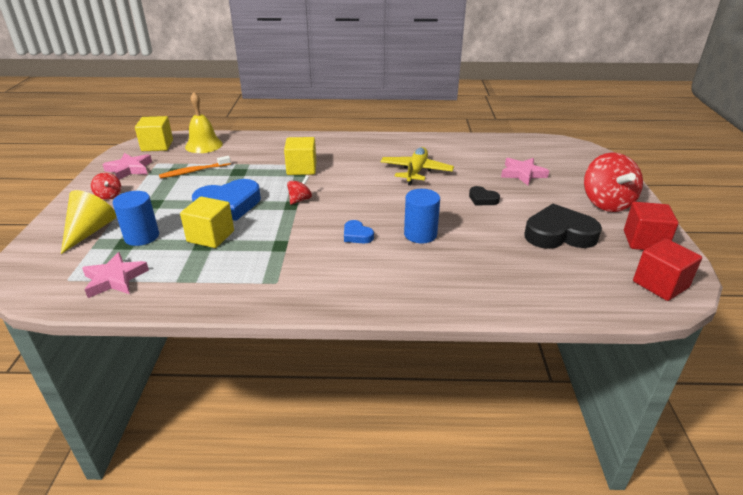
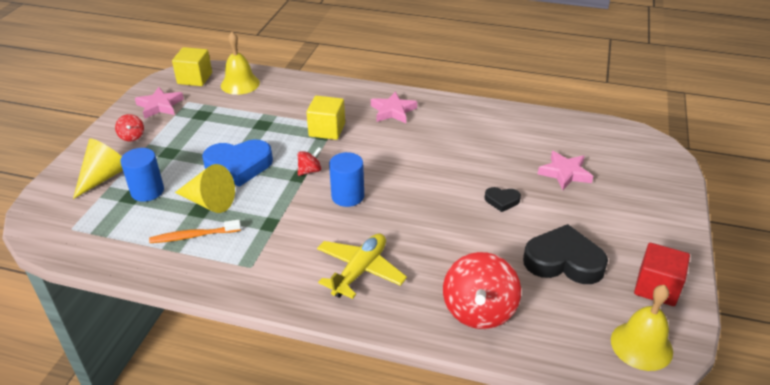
camera: 15 degrees right, 5 degrees up
(115, 279) = (111, 235): pink star -> pink star (393, 111)
(194, 171) = (219, 118): orange toothbrush -> orange toothbrush (193, 236)
(210, 236) = (209, 202): yellow cube -> yellow cone
(357, 235) = (349, 225): blue heart -> none
(416, 171) = (446, 152): yellow plane -> yellow plane (360, 271)
(420, 234) = (414, 235): blue cylinder -> blue cylinder (347, 196)
(482, 199) = (502, 201): black heart -> black heart turned 45 degrees counterclockwise
(606, 203) = (642, 229): red spinning top -> red spinning top (479, 311)
(660, 284) = (641, 345): red cube -> yellow bell

